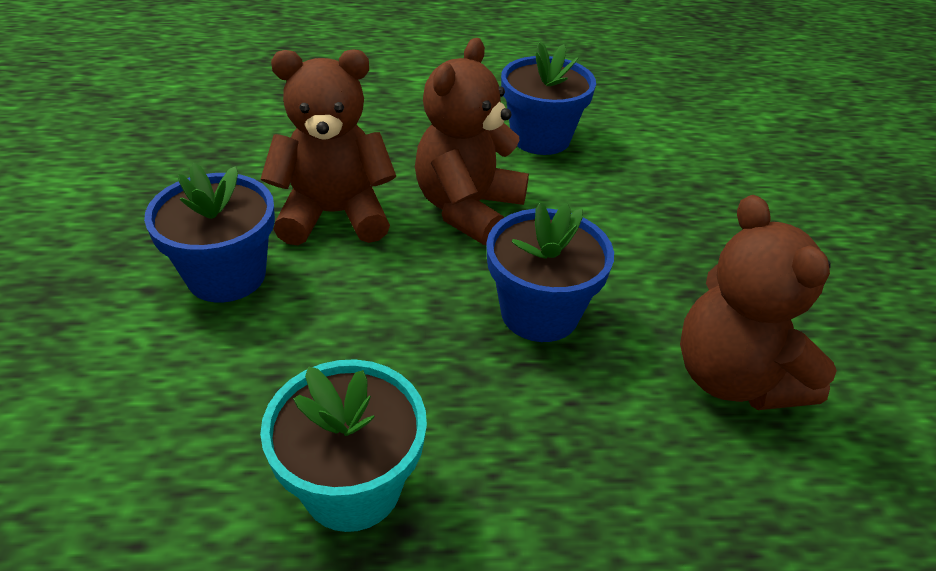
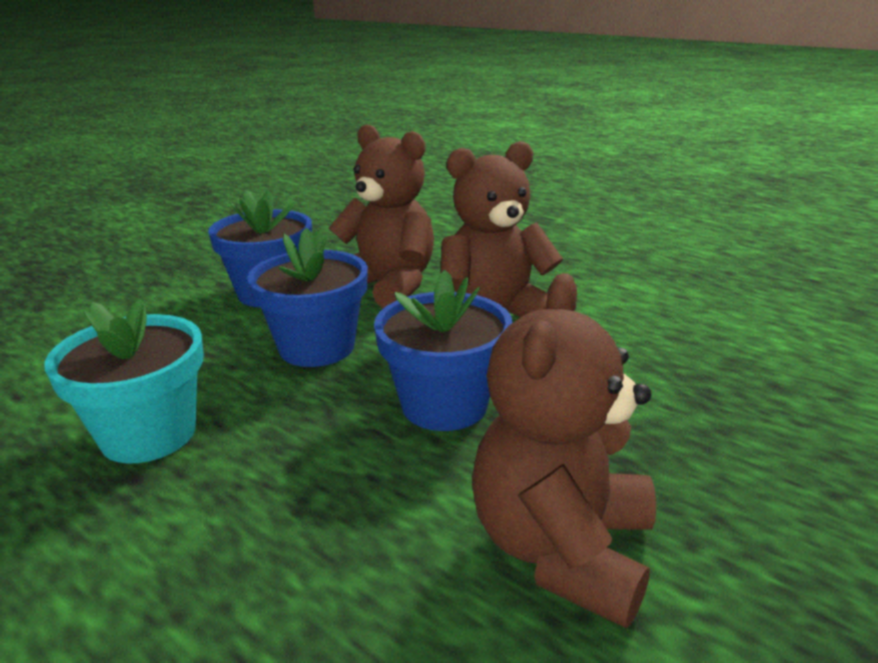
camera: 45 degrees right, 15 degrees down
(540, 138) = (639, 295): blue flower pot -> blue flower pot (317, 347)

